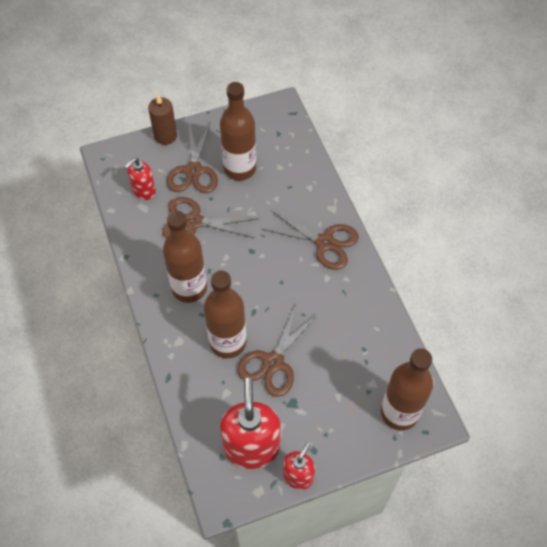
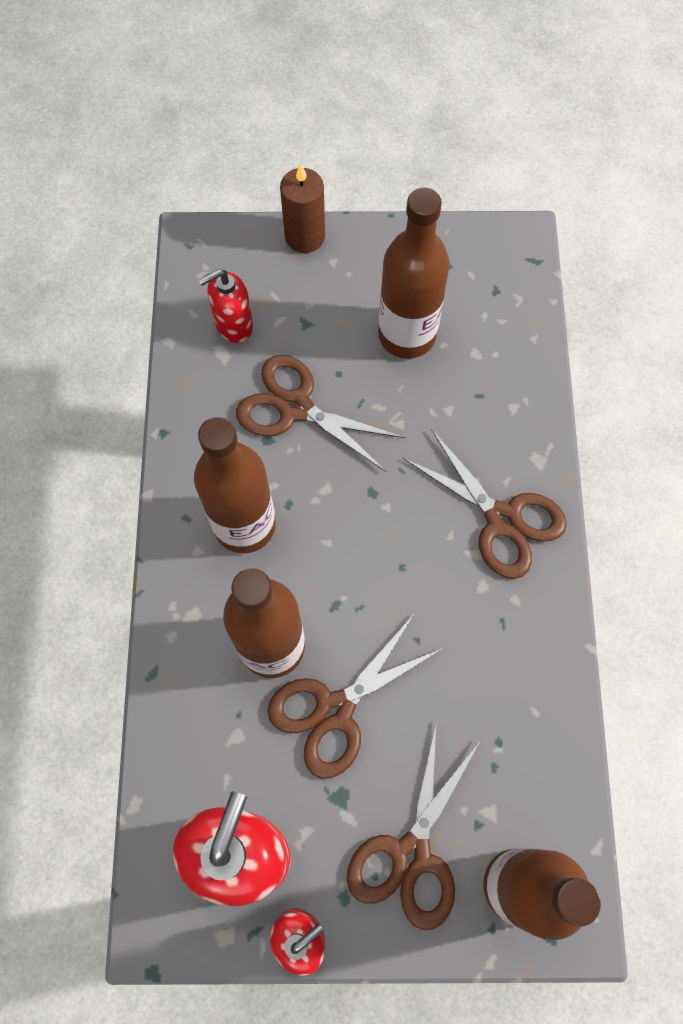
camera: 20 degrees right, 10 degrees up
(193, 171) = (328, 314): brown scissors -> brown scissors (410, 855)

